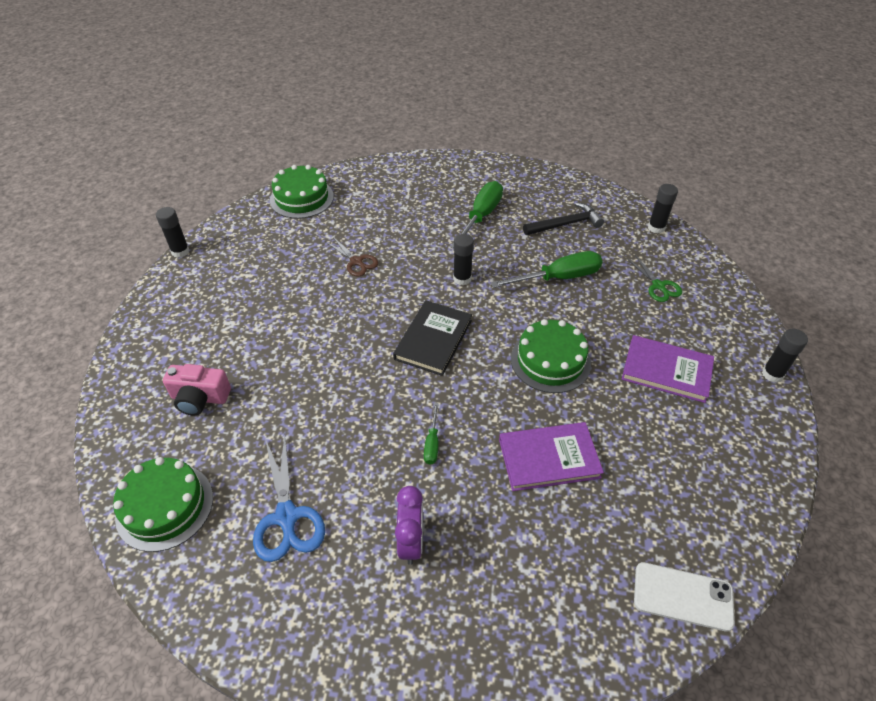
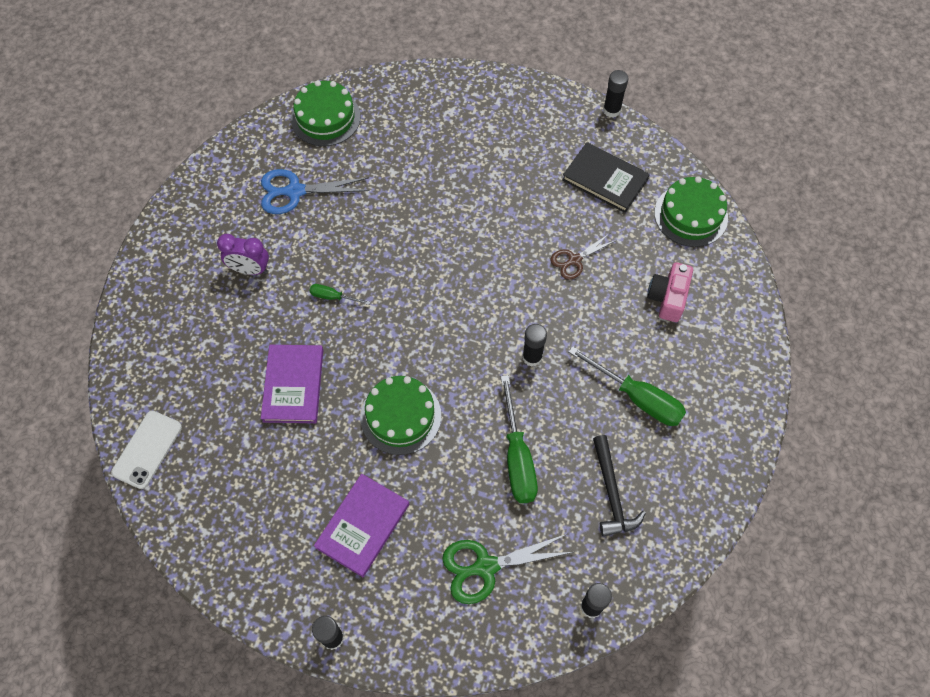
camera: 100 degrees right, 15 degrees up
(200, 398) = (421, 134): pink camera -> pink camera (668, 298)
(433, 339) = (450, 316): black book -> black book (605, 179)
(658, 286) = (486, 566): green scissors -> green scissors, size x1.57

